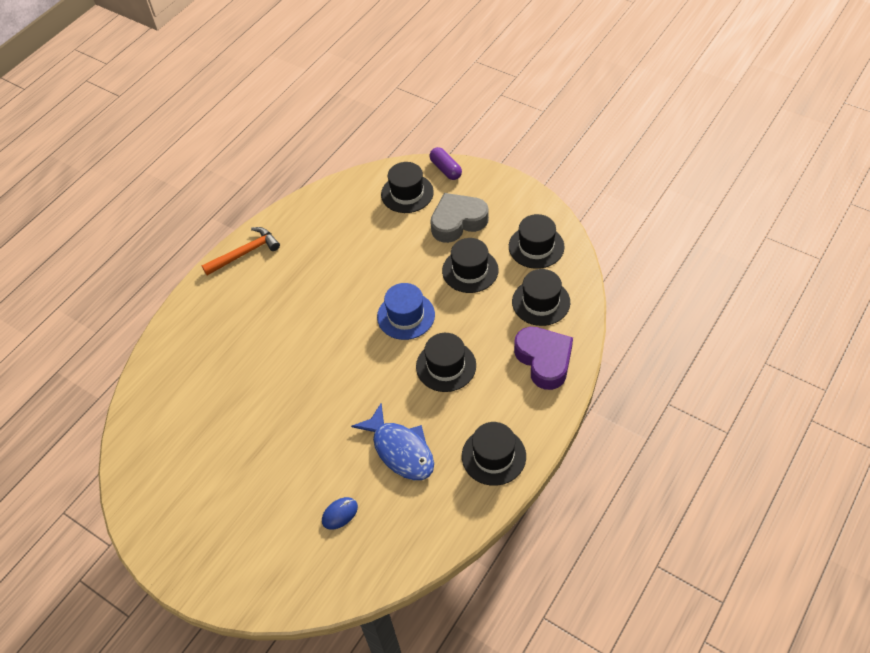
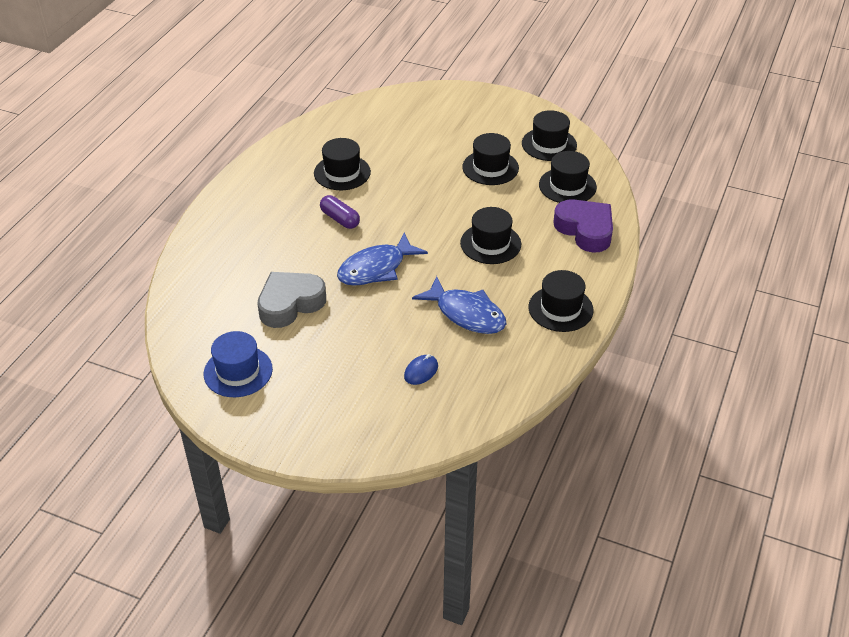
camera: 15 degrees left, 10 degrees down
(245, 253) = (255, 173): orange hammer -> none
(329, 383) = (376, 268): none -> blue fish
(406, 316) = (437, 208): blue hat -> blue hat (238, 371)
(407, 193) = (408, 113): black hat -> black hat (342, 172)
(445, 169) = (440, 92): purple capsule -> purple capsule (340, 219)
(458, 222) = (466, 131): grey heart -> grey heart (290, 304)

